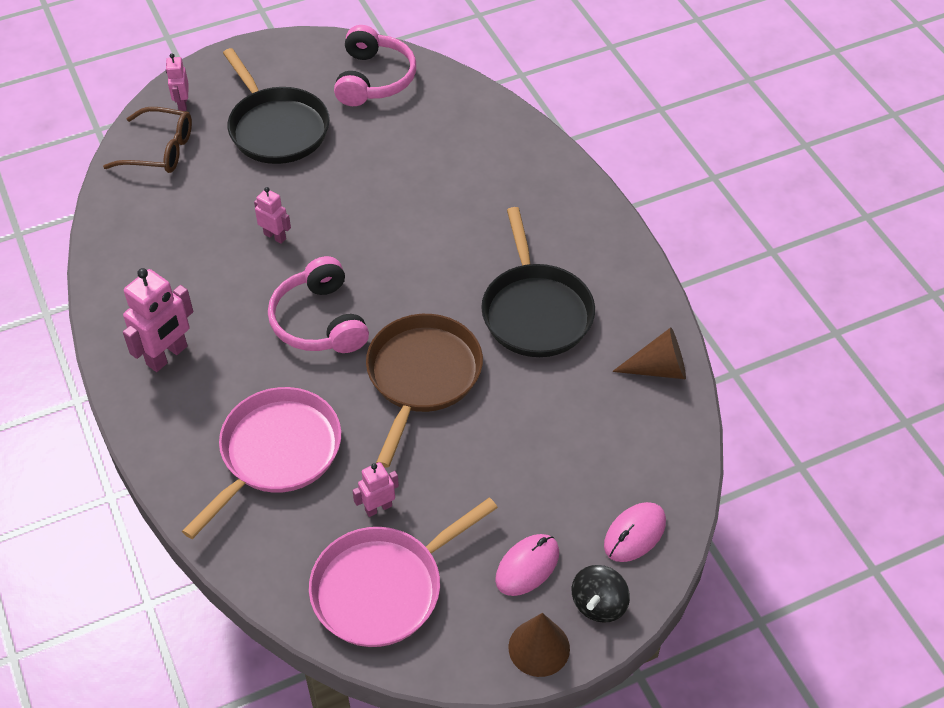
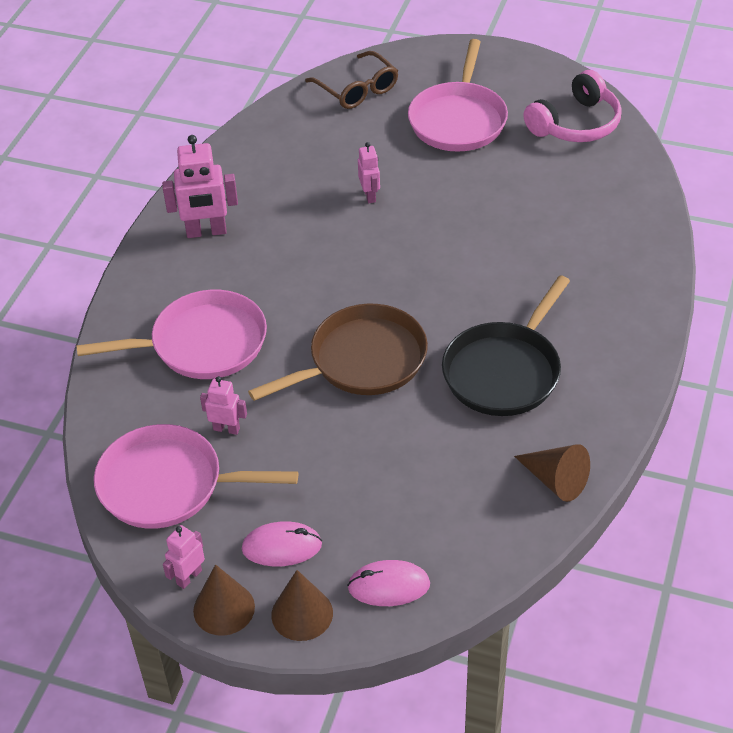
camera: 45 degrees right, 5 degrees down
(182, 104) = (409, 66): pink robot -> pink robot (189, 577)
(277, 128) = (458, 120): black pan -> pink pan
(319, 321) = (333, 274): pink headphones -> none
(599, 604) = (302, 614): black spinning top -> brown cone

